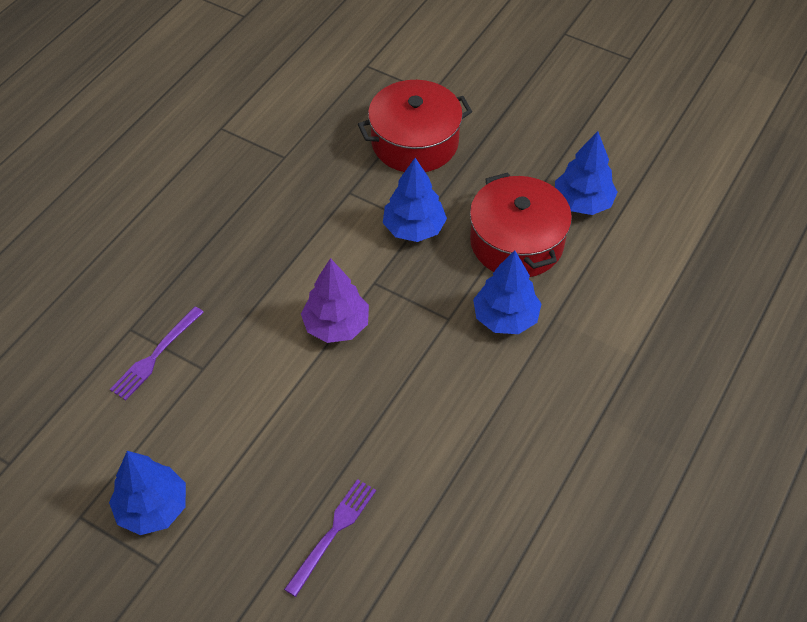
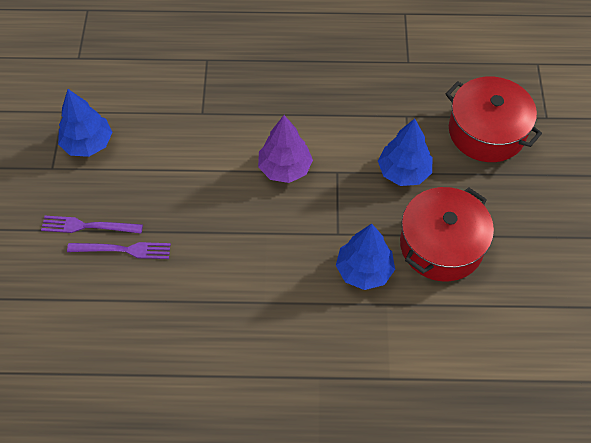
camera: 60 degrees right, 5 degrees up
(156, 355) = (196, 83): purple fork -> purple fork (88, 226)
(582, 203) = (517, 273): blue tree -> none

